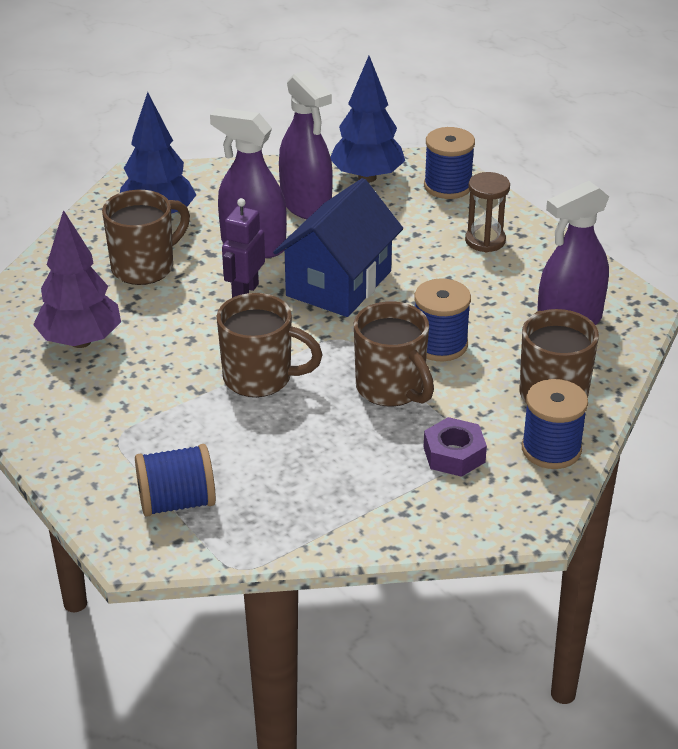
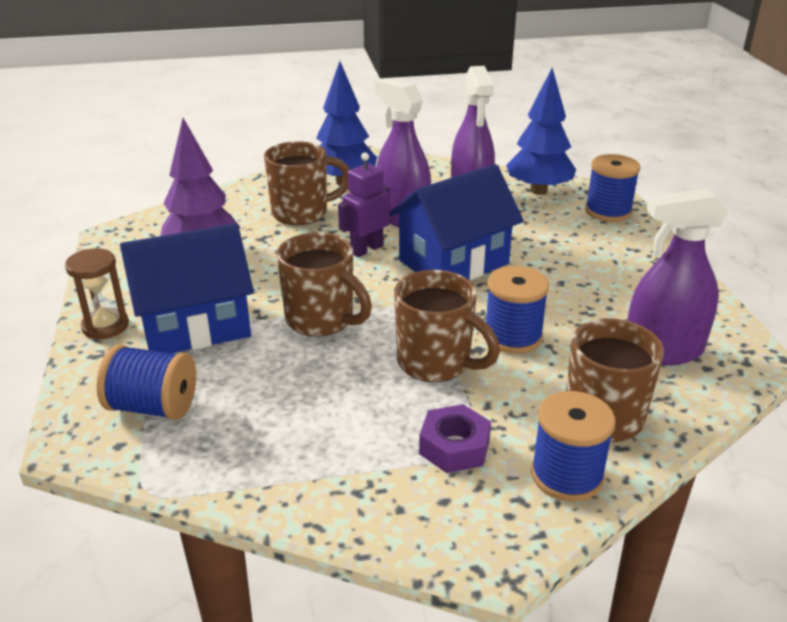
camera: 25 degrees right, 5 degrees down
(145, 419) = (195, 325): none -> blue house
(391, 389) = (436, 363): brown mug -> brown mug turned 45 degrees counterclockwise
(485, 241) = (616, 260): brown hourglass -> brown hourglass (105, 326)

